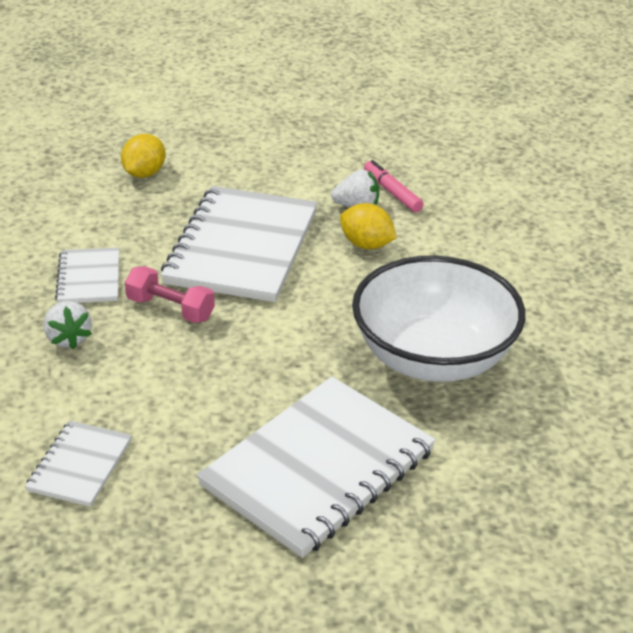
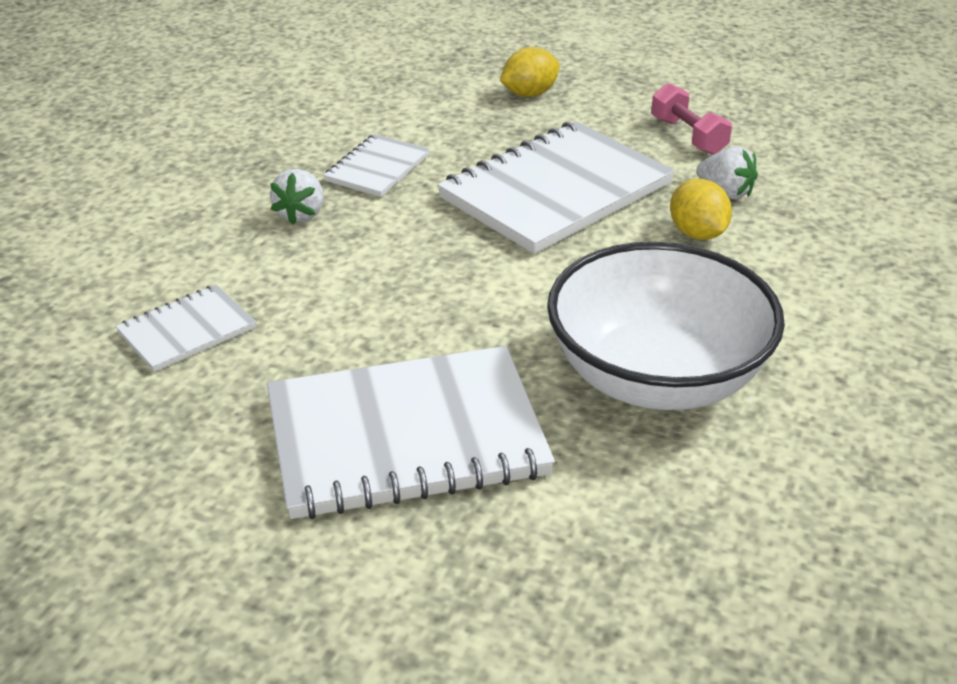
camera: 35 degrees right, 0 degrees up
(170, 309) = (423, 223): pink dumbbell -> pink dumbbell (688, 136)
(392, 192) = (782, 191): pink marker -> none

